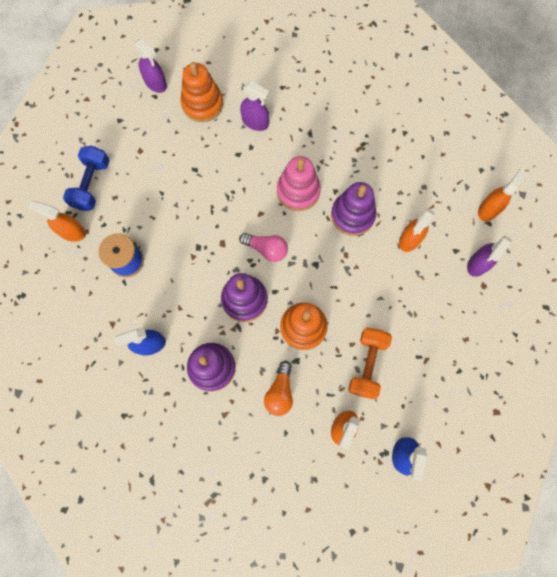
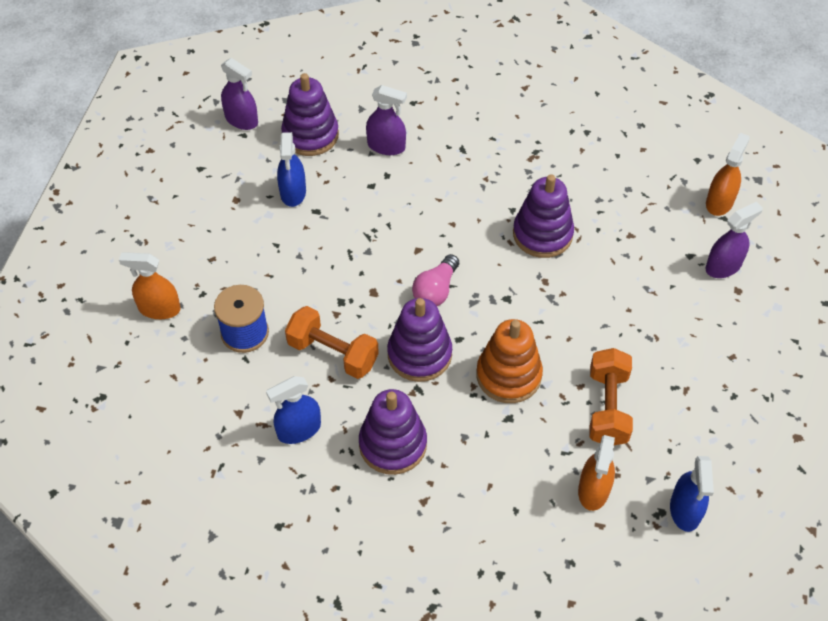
camera: 10 degrees left, 20 degrees down
(92, 185) = (177, 248): blue dumbbell -> none
(181, 151) = (293, 192): none -> blue spray bottle
(184, 288) = (333, 353): none -> orange dumbbell
(202, 104) = (310, 135): orange stacking toy -> purple stacking toy
(266, 249) = (436, 290): pink light bulb -> pink light bulb turned 105 degrees clockwise
(280, 392) = (495, 460): orange light bulb -> none
(298, 191) = (462, 217): pink stacking toy -> none
(410, 239) = (626, 251): orange spray bottle -> none
(478, 264) = (723, 266): purple spray bottle -> purple spray bottle turned 150 degrees counterclockwise

